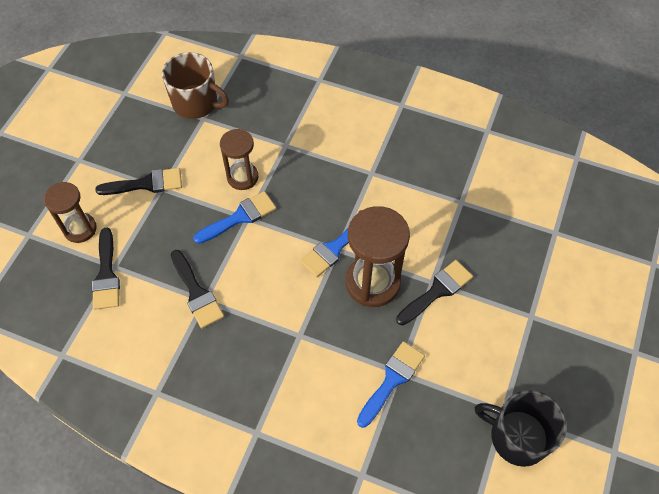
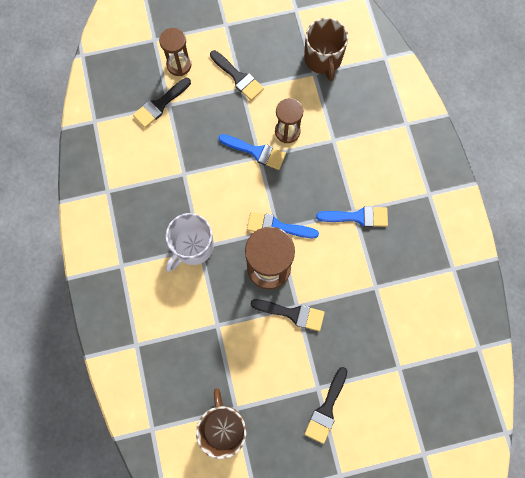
camera: 55 degrees right, 15 degrees up
(197, 293) = (185, 166): black brush -> black brush (326, 409)
(292, 342) = (192, 246): none -> white mug
(392, 380) = (209, 324): blue brush -> blue brush (357, 217)
(517, 436) = (223, 427): black mug -> brown mug

